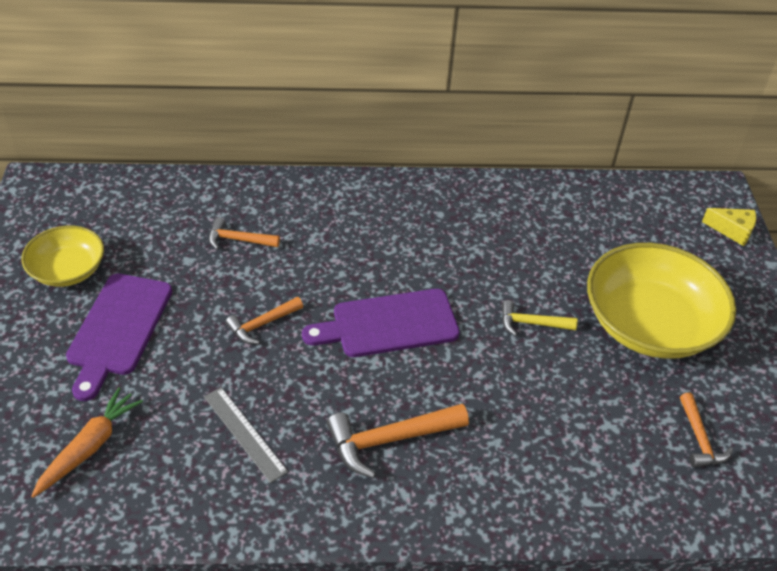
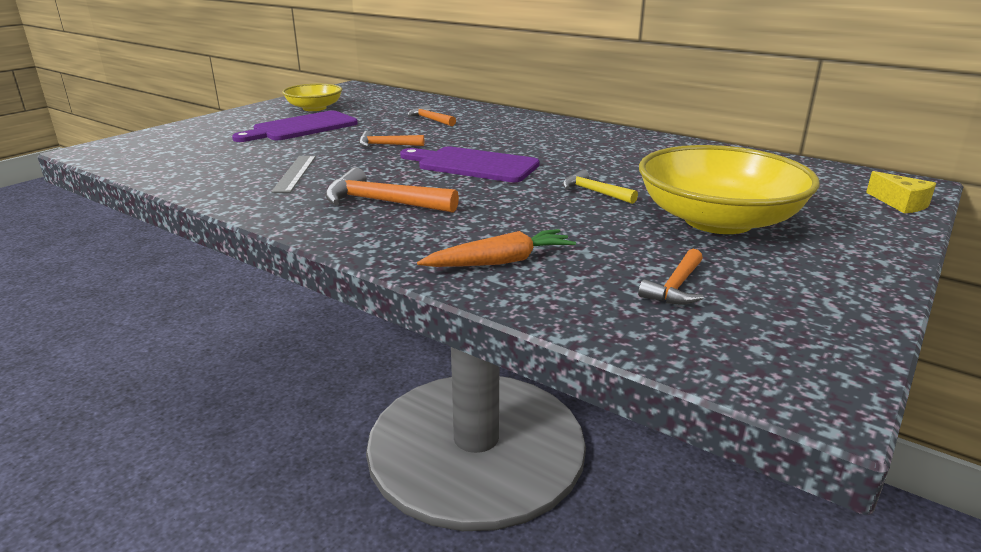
camera: 40 degrees right, 20 degrees down
(89, 447) = (205, 154): orange carrot -> orange carrot (500, 262)

